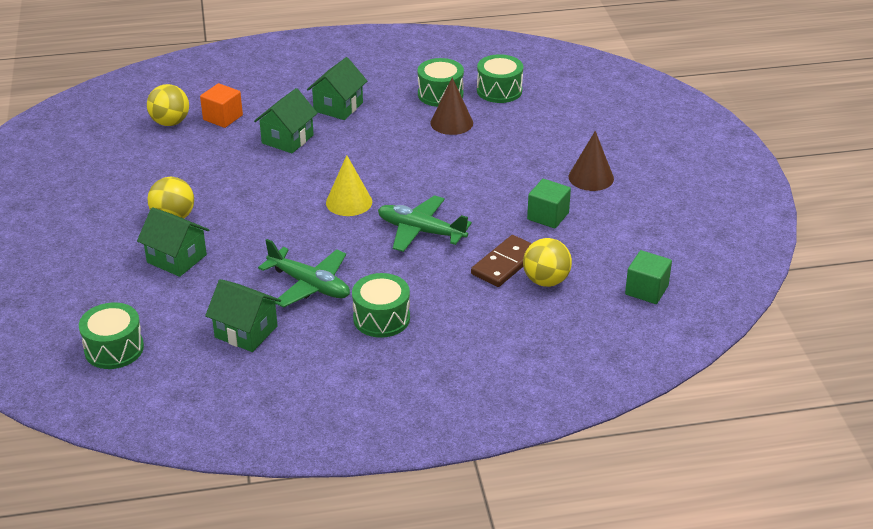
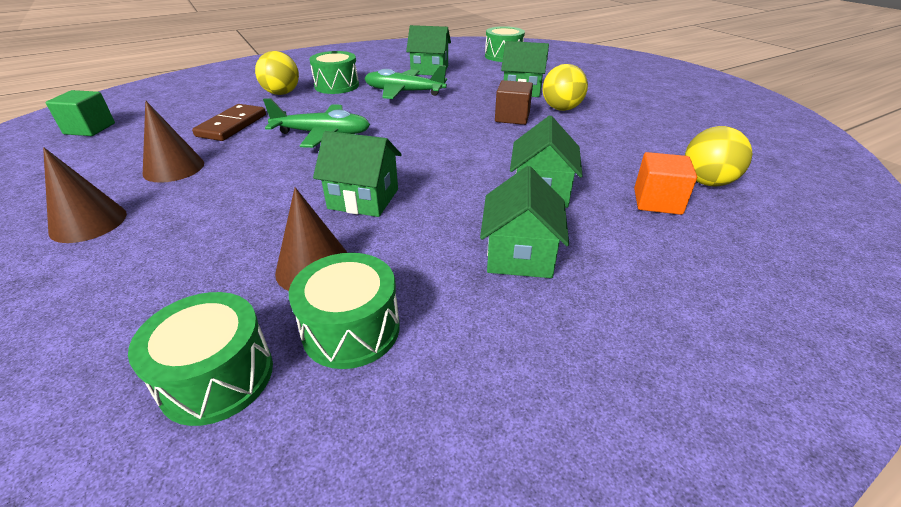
camera: 160 degrees right, 0 degrees up
(233, 216) = (512, 117): none -> brown cube
(349, 202) = (411, 144): yellow cone -> none
(409, 158) = (363, 199): none -> green house
(546, 281) = (192, 121): yellow ball -> yellow ball (281, 93)
(548, 216) = (174, 168): green cube -> brown cone

